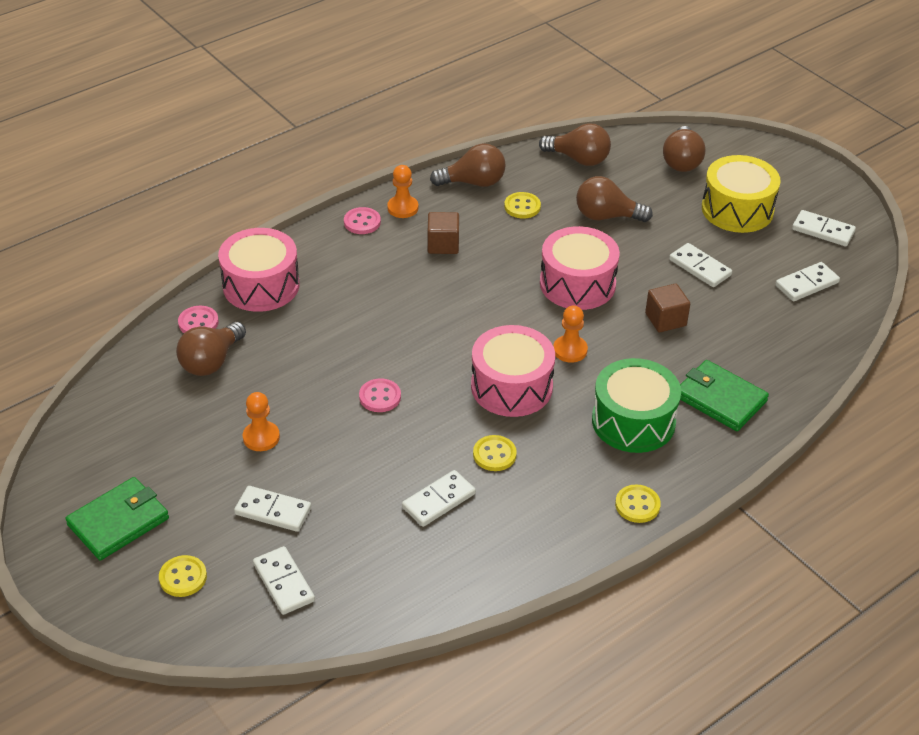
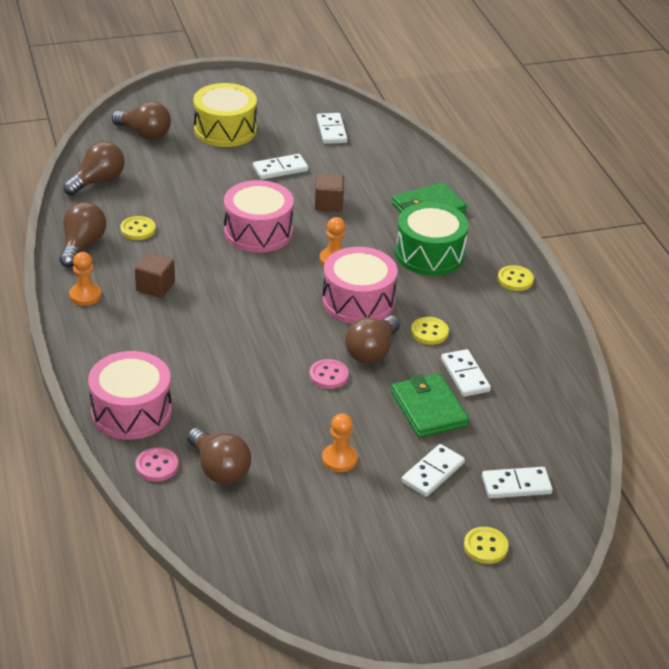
camera: 70 degrees left, 5 degrees down
(118, 521) = (399, 577): green wallet -> green wallet (428, 409)
(362, 222) = (86, 325): pink button -> none
(606, 216) = (185, 191): brown light bulb -> brown light bulb (372, 352)
(823, 230) = (278, 103): white domino -> none

